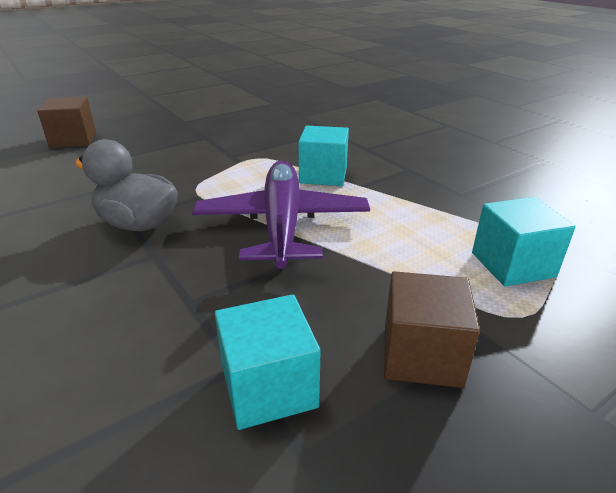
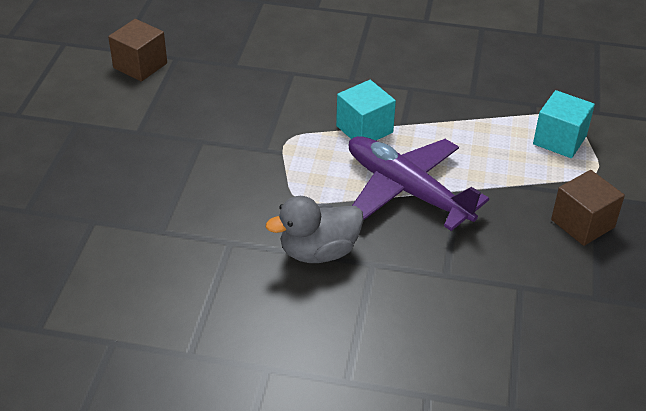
camera: 45 degrees left, 10 degrees up
(73, 140) = (81, 216): brown cube -> brown cube (140, 65)
(269, 387) = (547, 284): turquoise cube -> none

